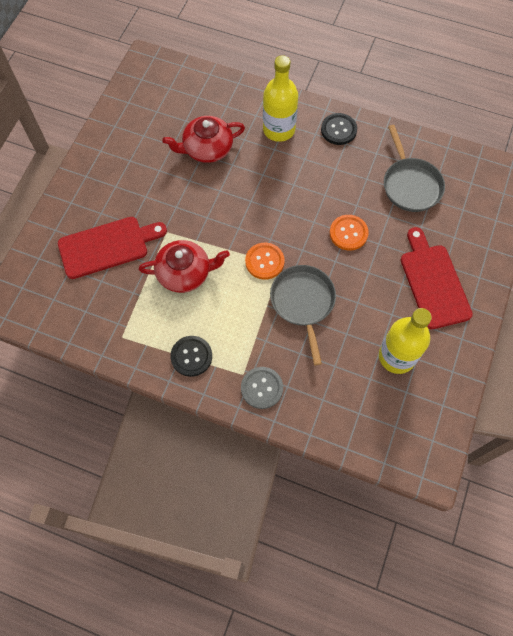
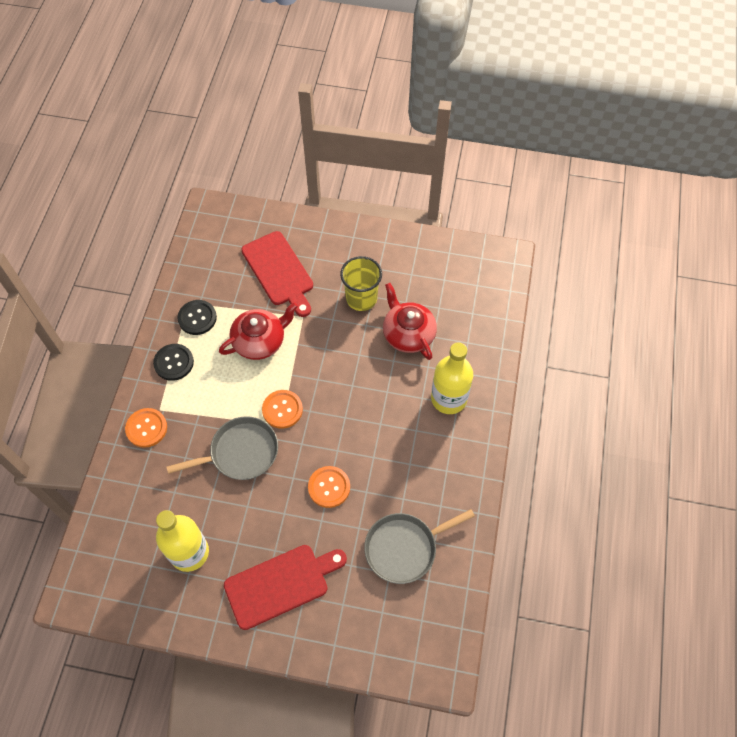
camera: 80 degrees right, 5 degrees down
(159, 179) = (361, 298): none -> yellow cup
(185, 273) = (260, 341): red teapot -> red teapot turned 105 degrees counterclockwise
(262, 388) = (146, 428): grey button -> orange button
(338, 130) = (463, 460): black button -> black button (197, 318)

